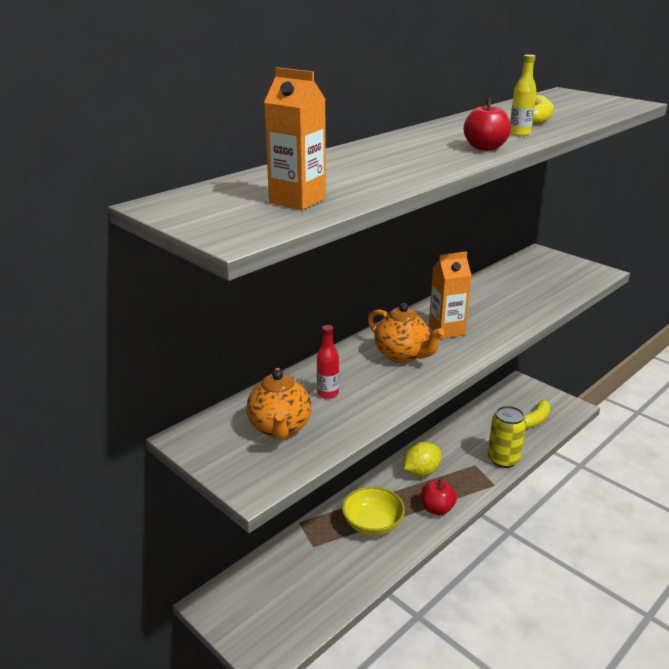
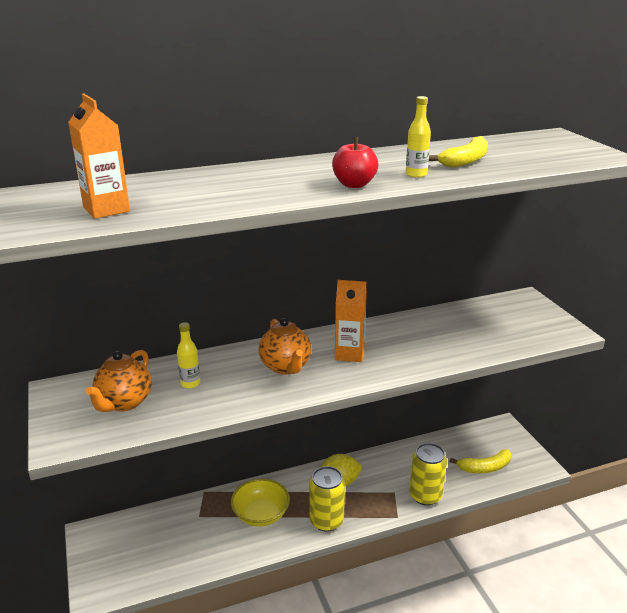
camera: 25 degrees right, 0 degrees up
(328, 393) = (190, 383): red bottle -> yellow bottle
(437, 509) = (326, 521): red apple -> yellow can

